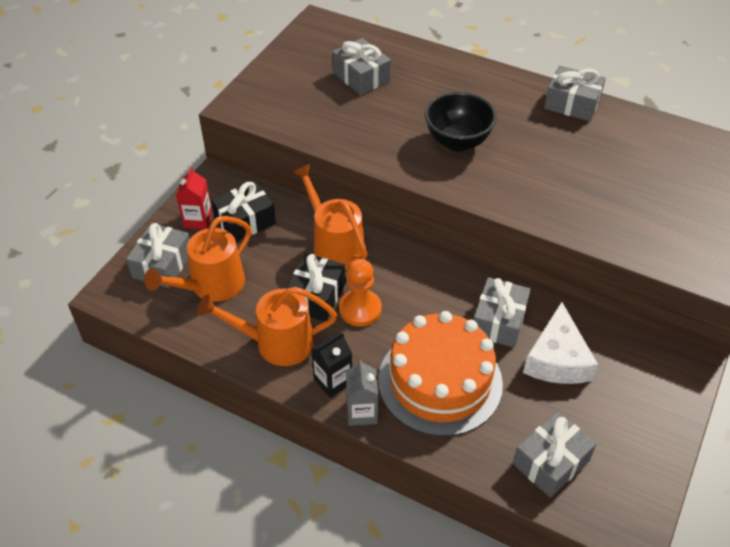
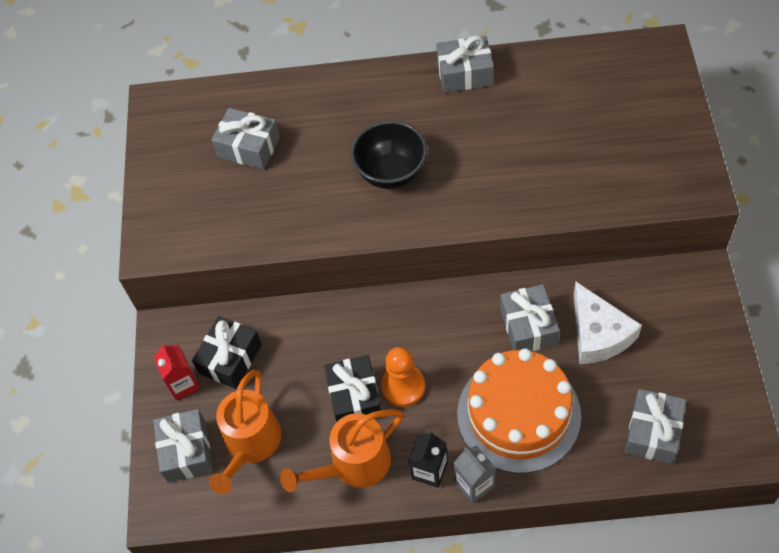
camera: 25 degrees left, 10 degrees up
(334, 245) = (333, 335): orange watering can -> none

